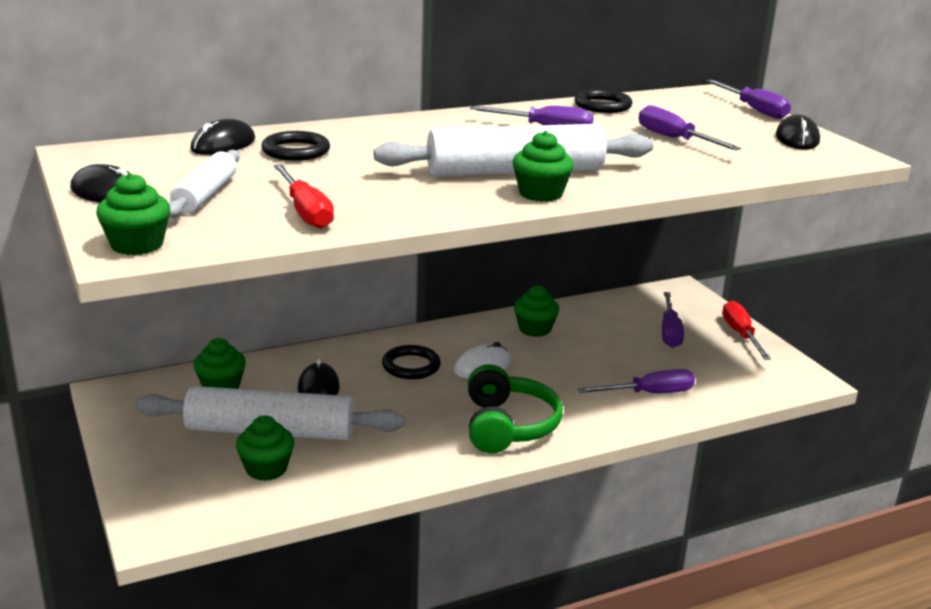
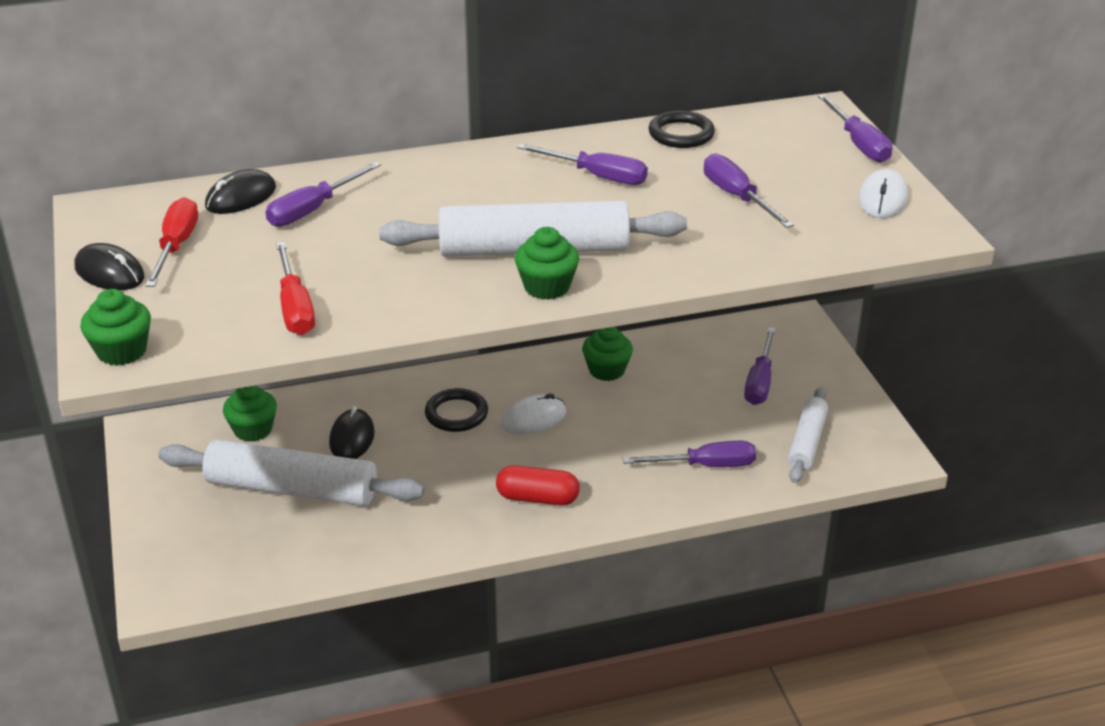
camera: 10 degrees right, 10 degrees up
(206, 195) = (204, 278): white rolling pin -> white rolling pin (807, 442)
(266, 469) = (278, 534): green cupcake -> none
(296, 151) = (313, 210): black ring -> purple screwdriver
(508, 426) = (537, 498): green headphones -> red capsule
(741, 335) = (842, 390): red screwdriver -> red screwdriver (176, 246)
(797, 139) = (882, 199): black mouse -> white mouse

